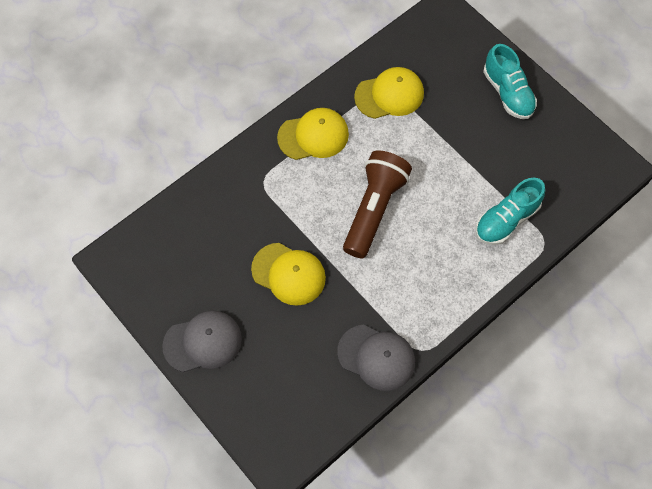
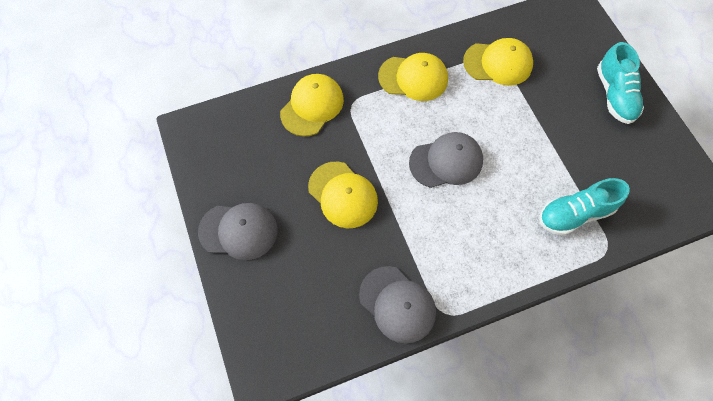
camera: 20 degrees right, 0 degrees up
(225, 196) = (312, 106): none -> yellow cap
(374, 209) = (446, 161): brown flashlight -> grey cap

